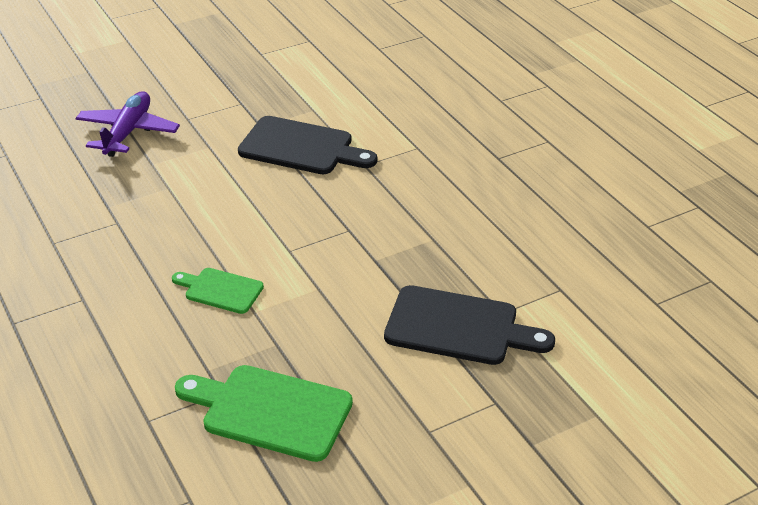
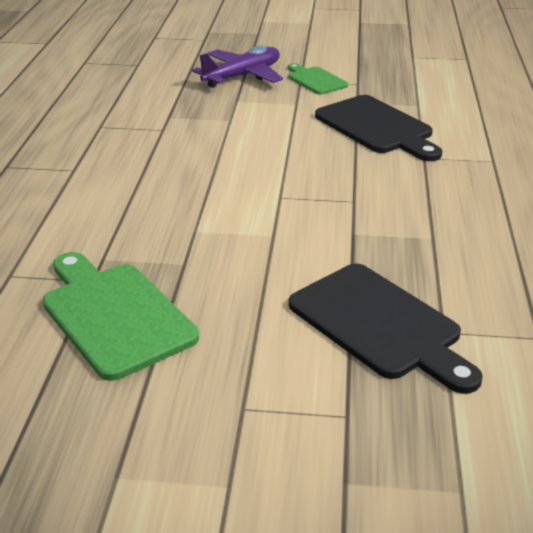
camera: 35 degrees right, 5 degrees down
(220, 290) = (186, 204): green cutting board -> green cutting board (315, 80)

